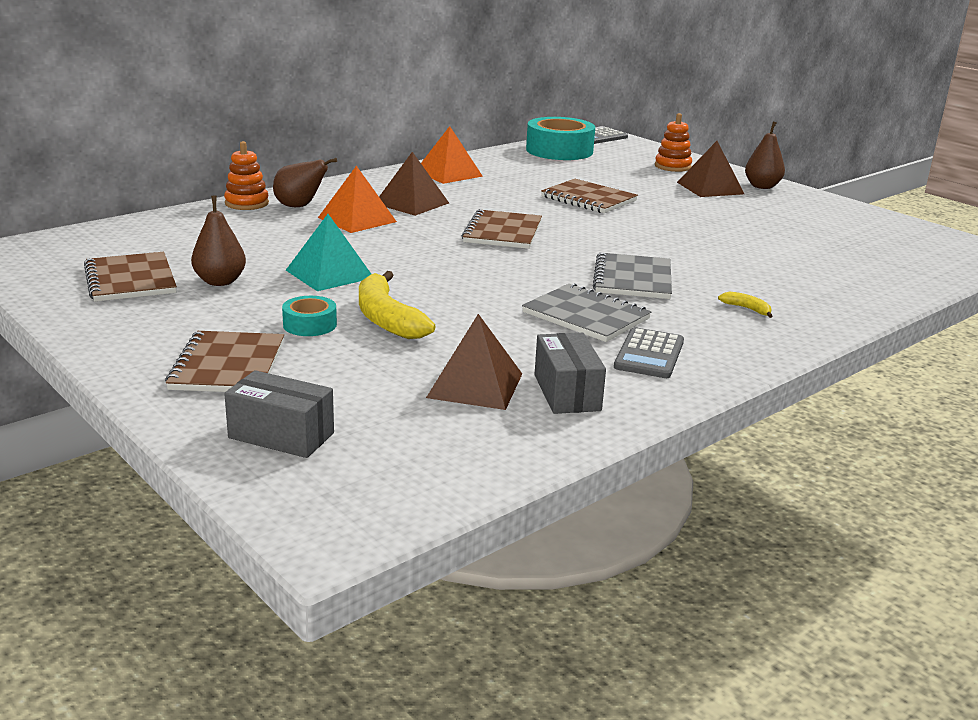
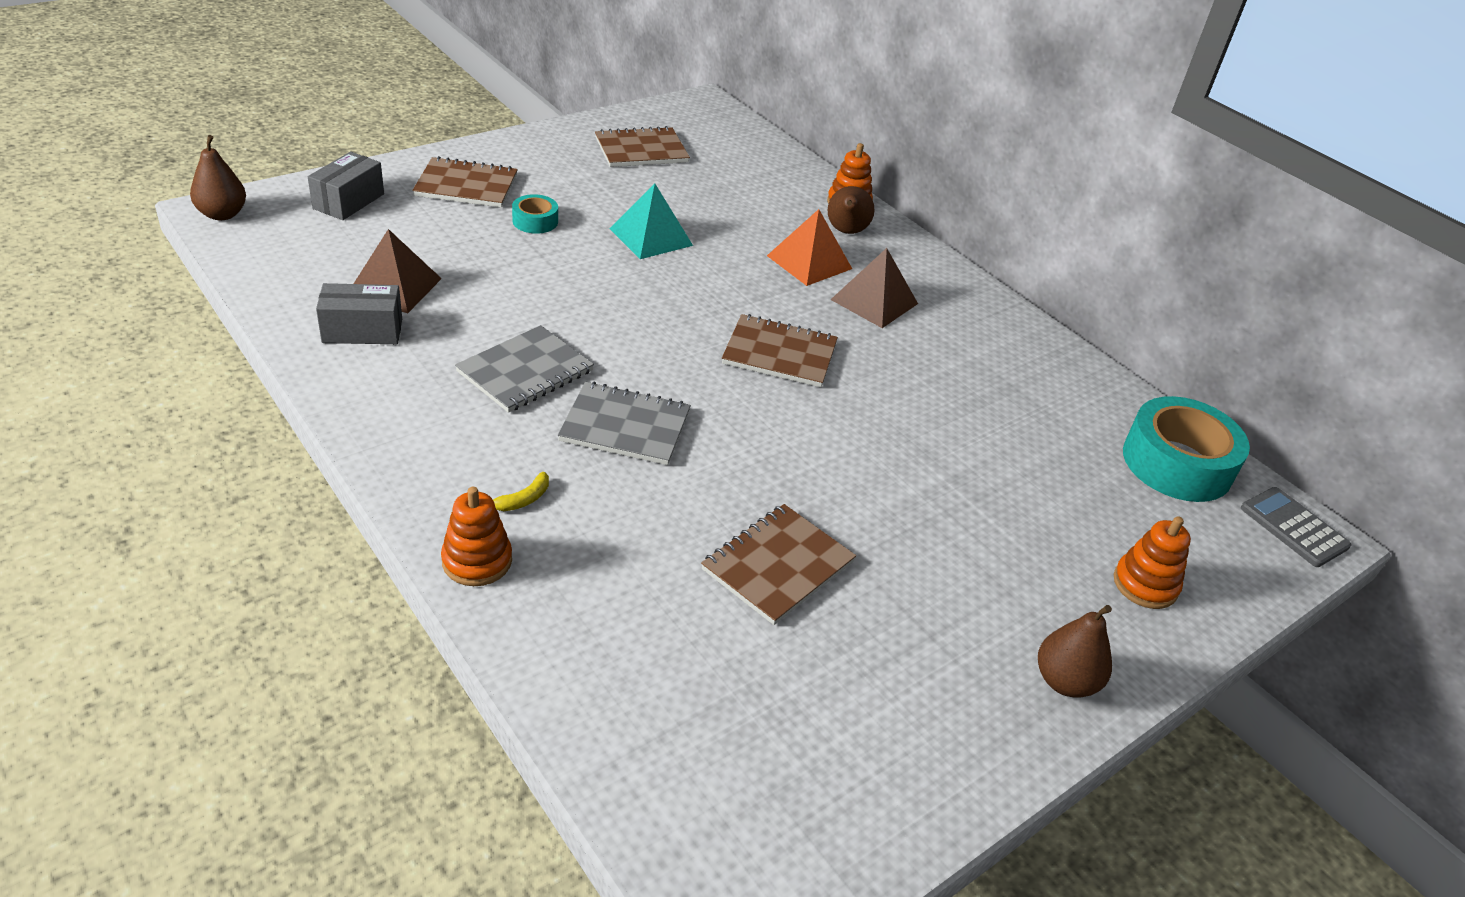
camera: 90 degrees right, 15 degrees up
(220, 281) = (635, 186): brown pear -> brown pear (222, 214)
(387, 319) = (540, 258): yellow banana -> none
(448, 173) = (1006, 341): orange pyramid -> none
(588, 199) = (930, 448): brown notebook -> brown notebook (778, 566)
(649, 354) = (423, 394): grey calculator -> none
(710, 188) = (1030, 602): brown pyramid -> none
(823, 320) = (477, 561): none -> orange stacking toy

